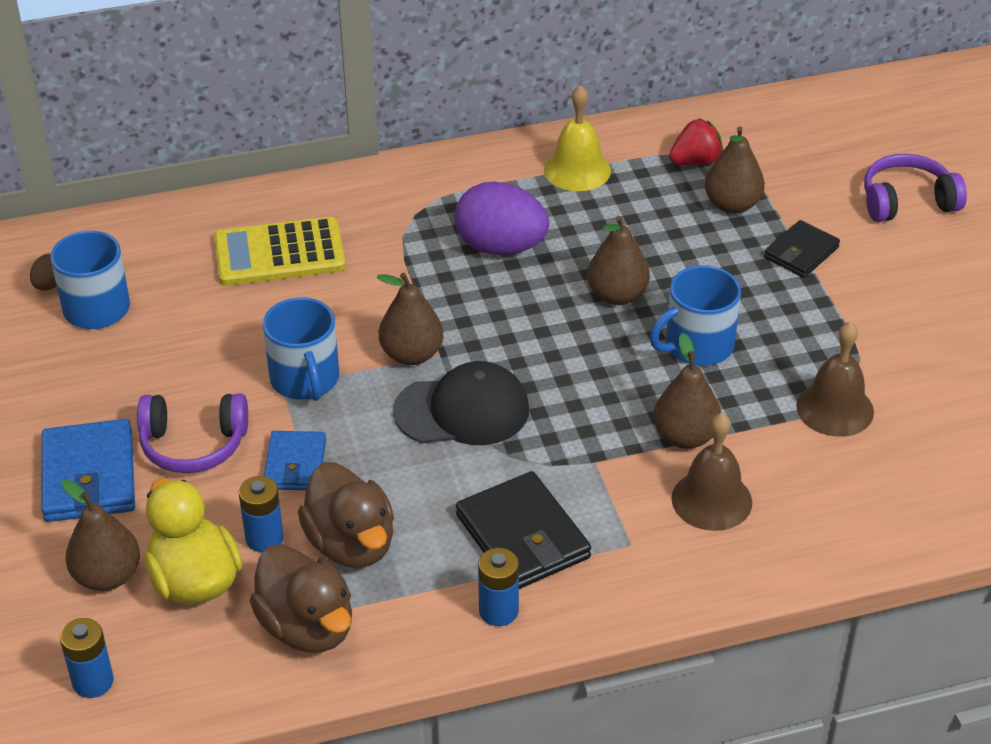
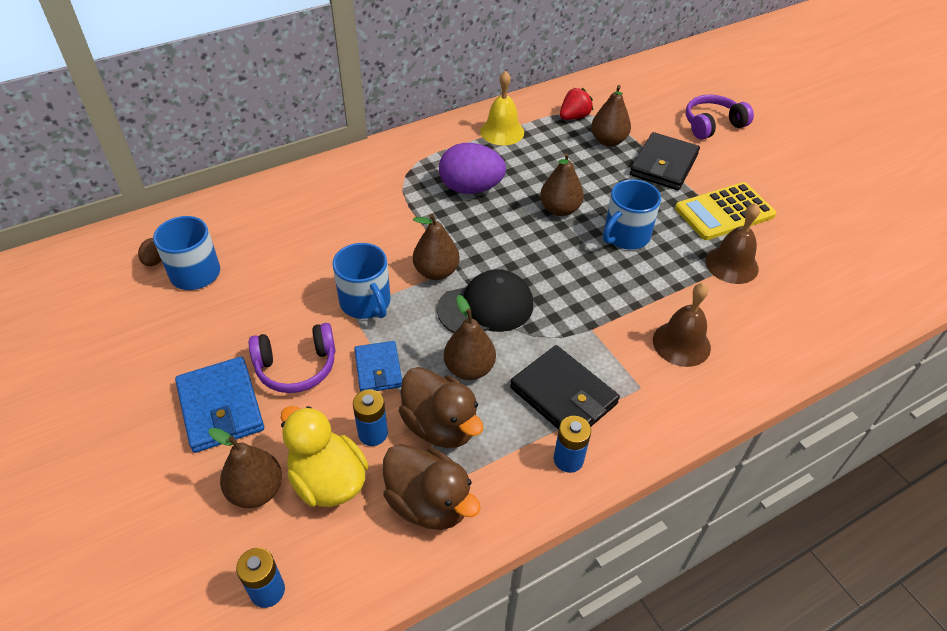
camera: 15 degrees left, 5 degrees up
(279, 253) = (320, 214): yellow calculator -> yellow calculator (724, 212)
(685, 437) = (644, 300): brown pear -> brown pear (469, 369)
(801, 252) = (664, 165): black wallet -> black wallet, size x1.59

